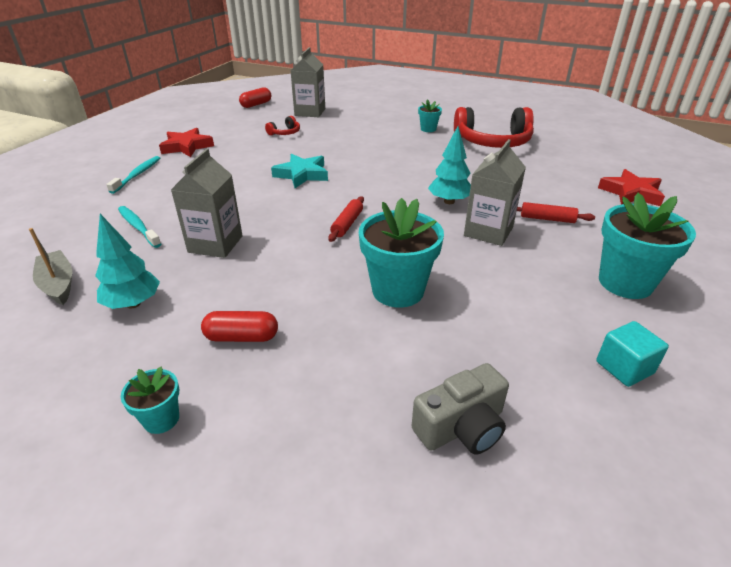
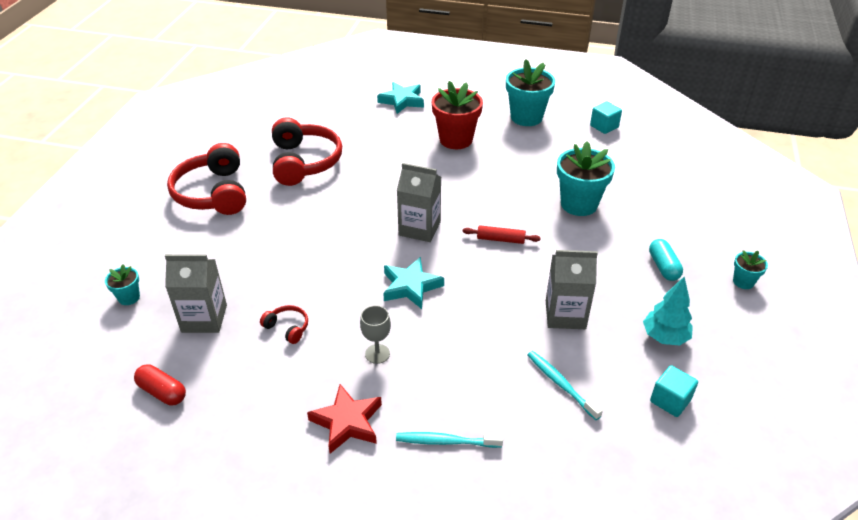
camera: 100 degrees left, 5 degrees up
(58, 284) = (670, 400): grey boat -> turquoise cube
(138, 227) = (561, 384): turquoise toothbrush -> turquoise toothbrush turned 105 degrees clockwise
(237, 158) = (377, 354): none -> grey goblet
(242, 337) = (663, 267): red capsule -> turquoise capsule
(428, 129) = (269, 205): turquoise flower pot -> turquoise flower pot (129, 297)
(447, 112) = (213, 193): none -> red headphones
(449, 201) = (442, 186): turquoise tree -> none
(462, 427) = (675, 176): grey camera -> none
(488, 231) = (485, 166): grey carton -> grey carton (419, 228)
(547, 219) = (456, 140): red rolling pin -> red flower pot
(631, 193) = (402, 101): red star -> turquoise star

